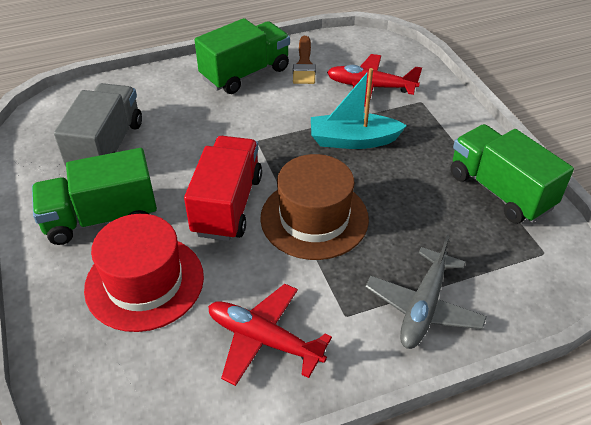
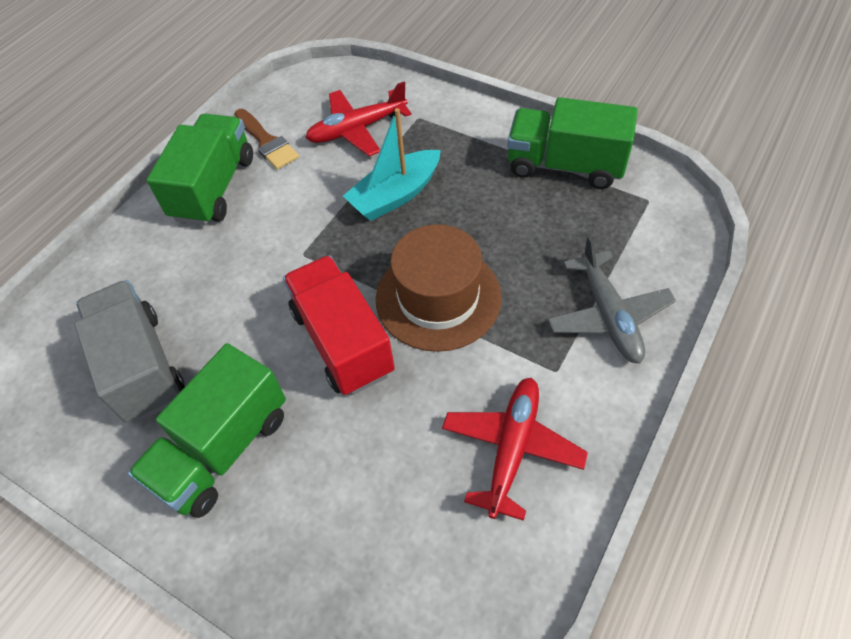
camera: 35 degrees left, 10 degrees up
(144, 282) = (343, 481): red hat -> none
(263, 339) = (512, 448): red plane -> red plane turned 120 degrees clockwise

